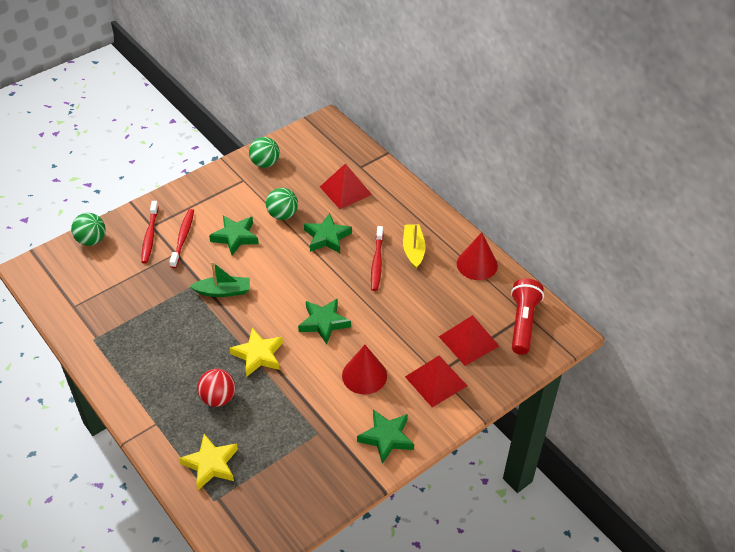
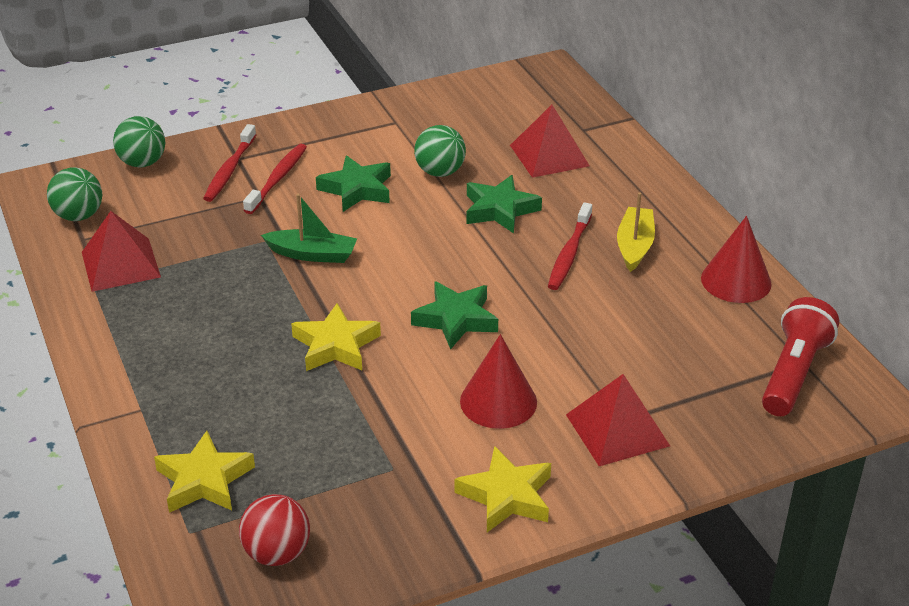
camera: 15 degrees right, 10 degrees down
(218, 398) = (251, 392): red ball -> red ball (277, 553)
(265, 163) = (436, 106): green ball -> green ball (79, 216)
(386, 438) = (506, 496): green star -> yellow star
(468, 341) = (691, 383): red pyramid -> red pyramid (120, 264)

